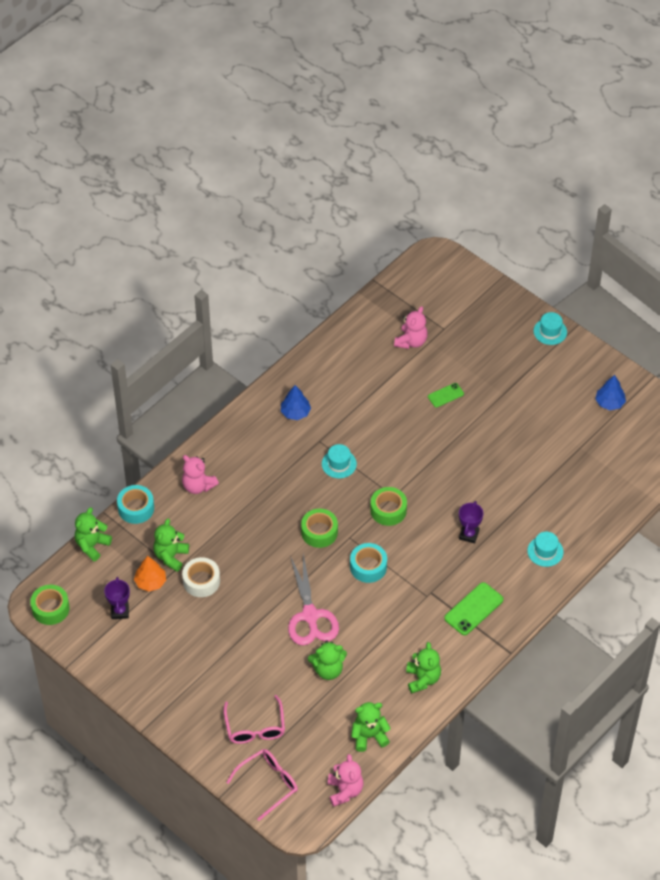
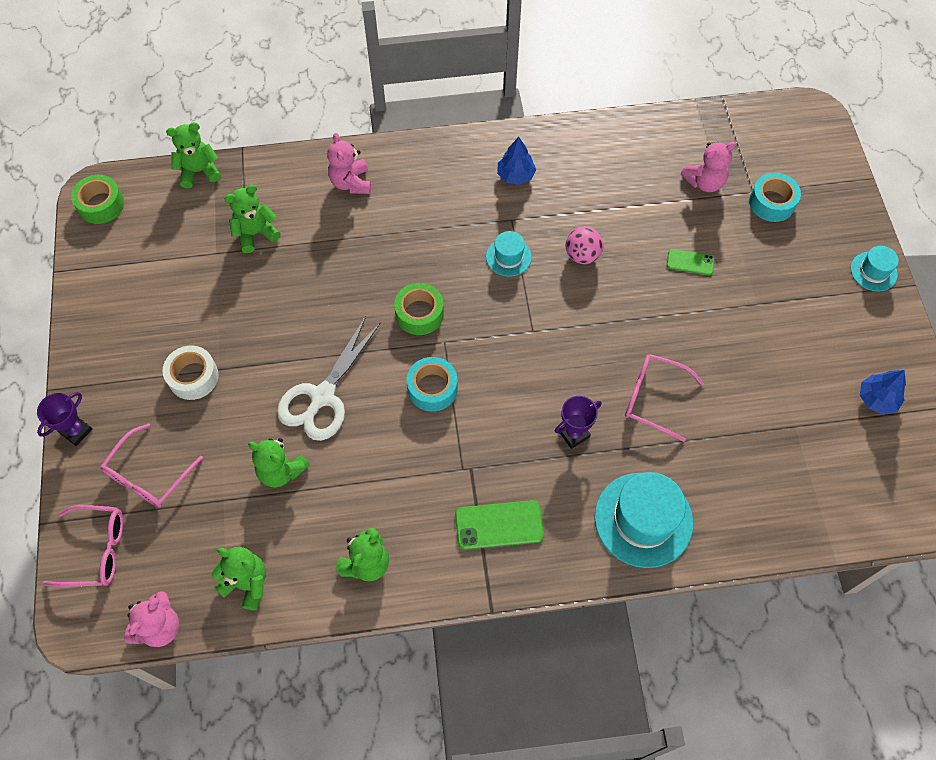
camera: 40 degrees right, 10 degrees up
(120, 611) = (155, 253): purple trophy -> purple trophy (76, 431)
(136, 508) = (273, 164): turquoise tape -> turquoise tape (772, 203)
(150, 582) = (211, 245): orange tree -> none
(201, 581) = (257, 279): white tape -> white tape (193, 377)
(310, 616) = (322, 396): pink scissors -> white scissors
(381, 433) = (582, 255): none -> pink ball
(388, 510) = (512, 342): green tape -> none
(494, 485) = (653, 398): none -> pink glasses
(545, 551) = (643, 519): turquoise hat -> turquoise hat, size x1.89

